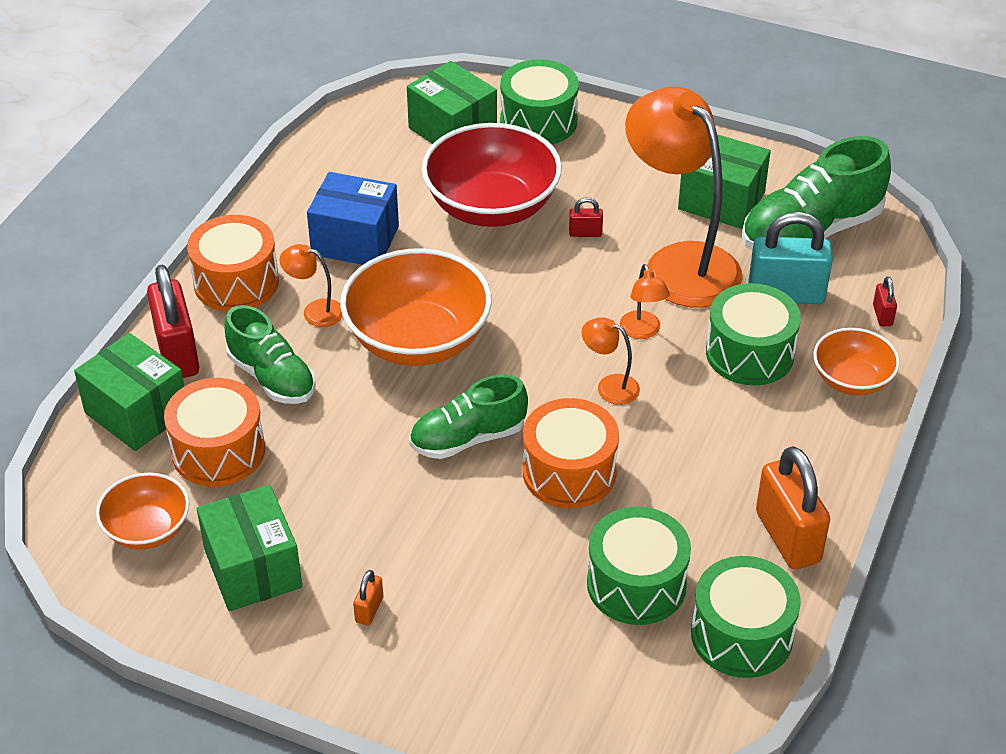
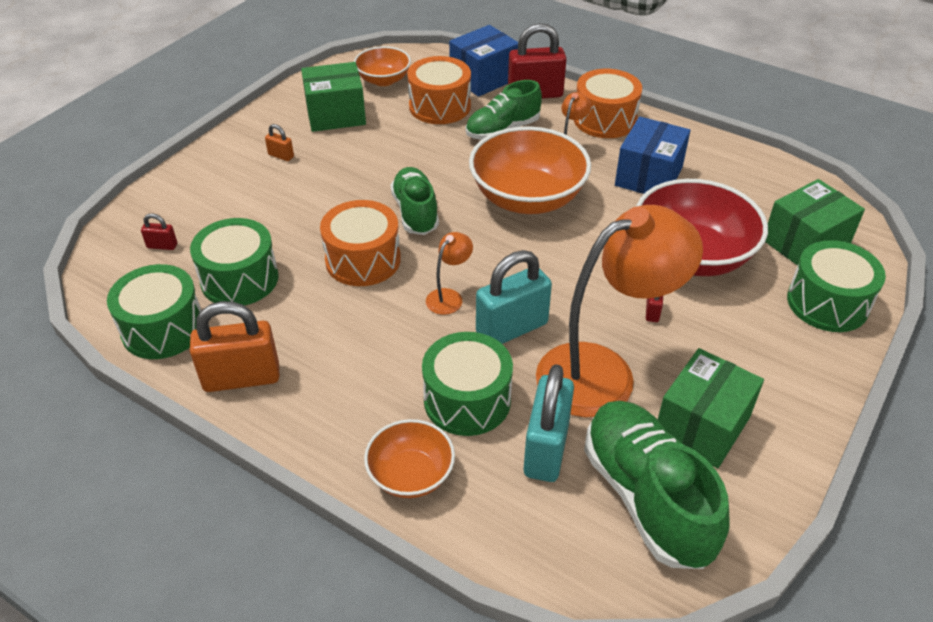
camera: 100 degrees right, 0 degrees up
(137, 412) = (483, 78): green box -> blue box
(642, 331) = (512, 328): orange lamp -> turquoise padlock
(882, 315) = (500, 530): red padlock -> red padlock (162, 246)

